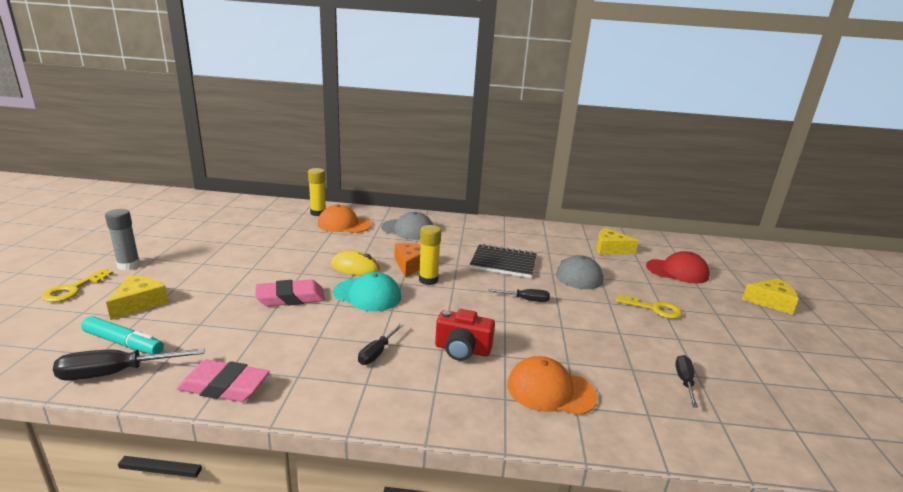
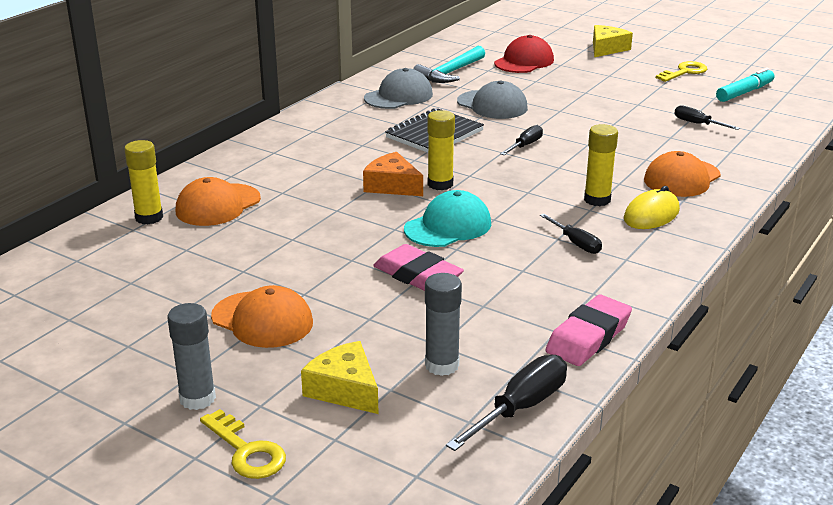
camera: 60 degrees left, 5 degrees up
(115, 373) = (520, 408): black screwdriver -> black screwdriver turned 150 degrees counterclockwise
(124, 343) = (451, 402): turquoise marker -> turquoise marker (744, 92)
(172, 330) = (442, 365): none -> grey glue stick
(216, 263) = (262, 320): none -> orange cap
(290, 298) = (417, 275): pink eraser -> pink eraser turned 60 degrees counterclockwise
(355, 267) = (367, 221): yellow mouse -> yellow mouse (651, 214)
(408, 229) = (284, 166): grey cap -> grey cap (398, 96)
(462, 350) = (597, 200): red camera -> yellow glue stick
(610, 249) = (450, 73): yellow cheese -> turquoise hammer
(653, 308) = (584, 96): yellow key -> yellow key (684, 72)

